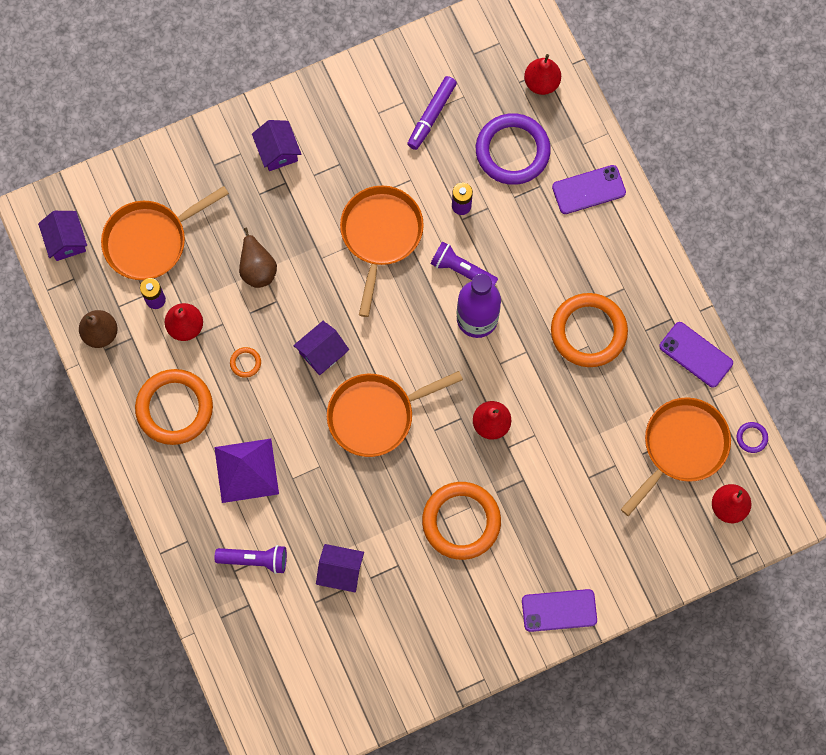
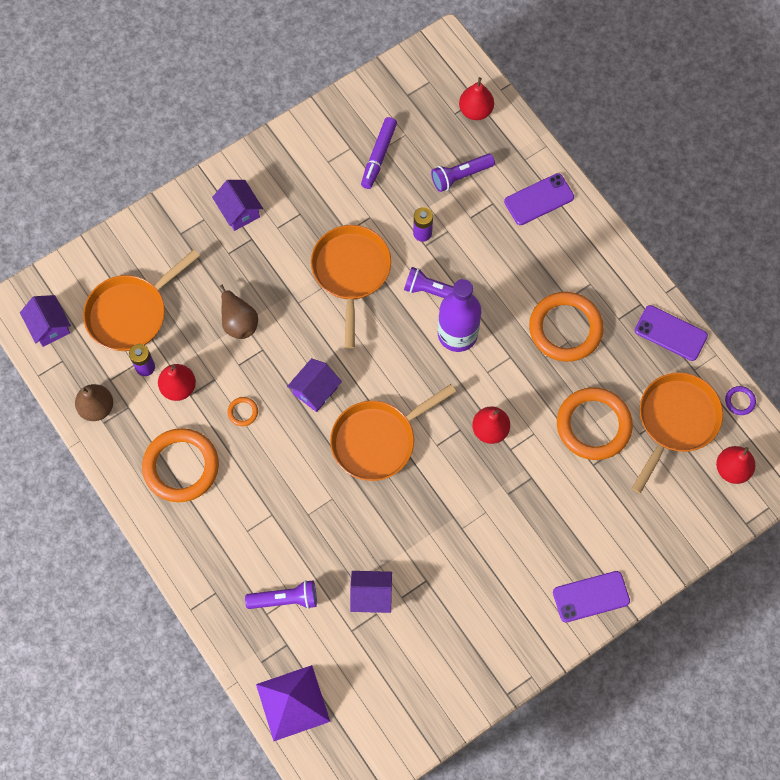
camera: 10 degrees left, 5 degrees down
(246, 470) = (261, 514): purple pyramid -> purple pyramid (292, 703)
(461, 521) = (479, 527): orange ring -> orange ring (593, 425)
(512, 151) = (460, 176): purple ring -> purple flashlight

